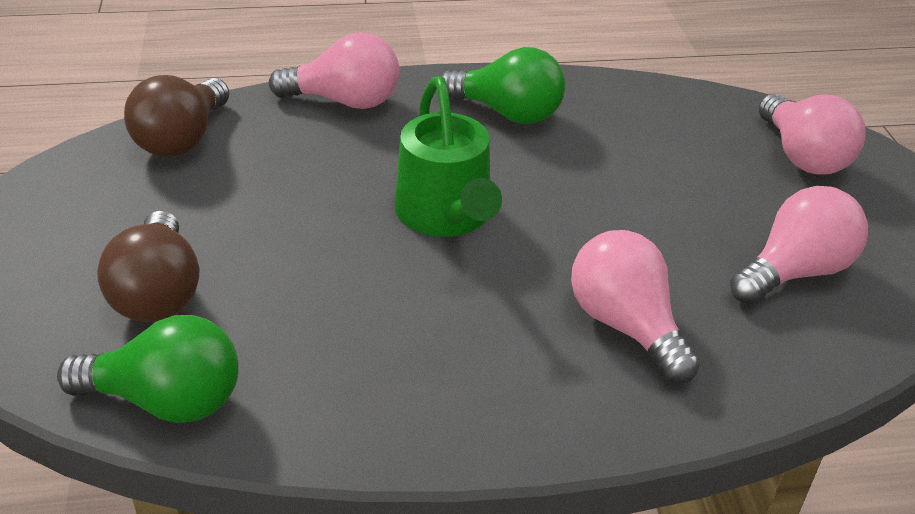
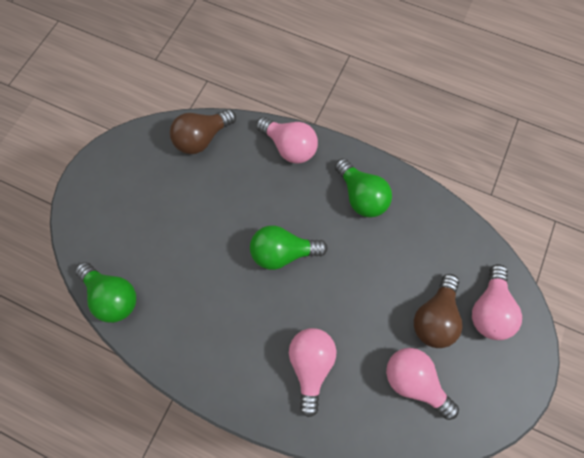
camera: 35 degrees right, 30 degrees up
(158, 293) = (140, 234): brown light bulb -> brown light bulb (434, 317)
(446, 215) = (283, 253): green watering can -> green light bulb
(794, 272) = (414, 381): pink light bulb -> pink light bulb turned 135 degrees counterclockwise

